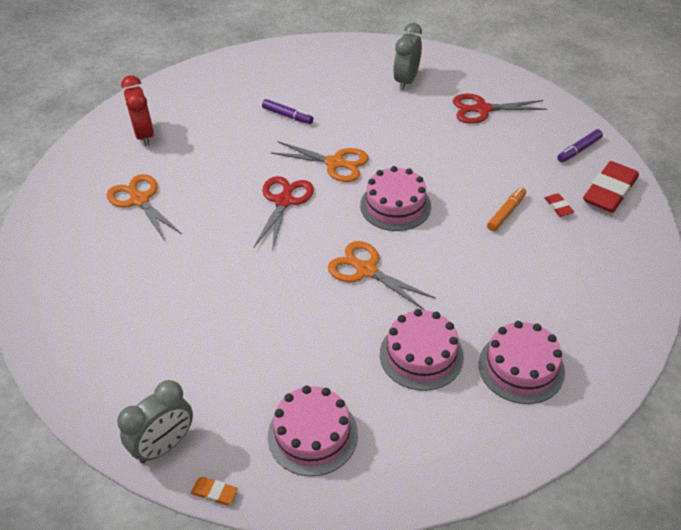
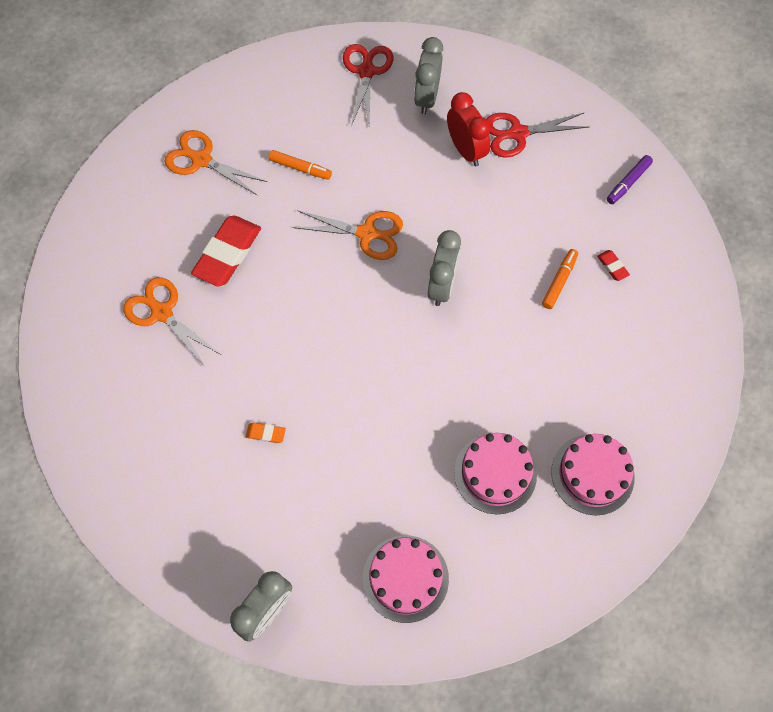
camera: 10 degrees left, 20 degrees up
(144, 135) = (142, 217): red clock -> red clock (466, 150)
(214, 492) = (326, 653): orange eraser -> orange eraser (266, 433)
(284, 201) = (321, 295): red scissors -> red scissors (366, 72)
(287, 116) = (300, 168): purple marker -> orange marker
(366, 270) = (425, 376): orange scissors -> orange scissors (201, 160)
(395, 205) = (442, 286): pink cake -> grey clock
(609, 191) = (664, 239): red eraser -> red eraser (228, 254)

